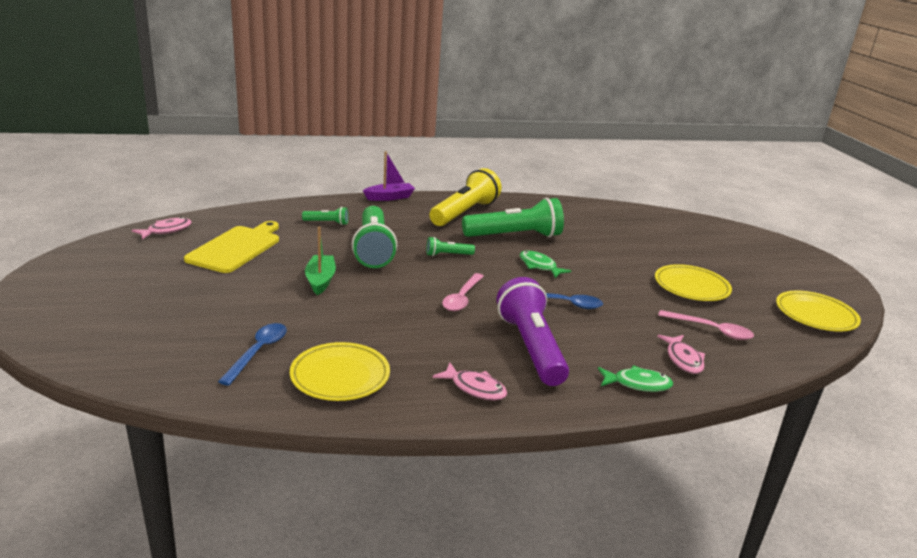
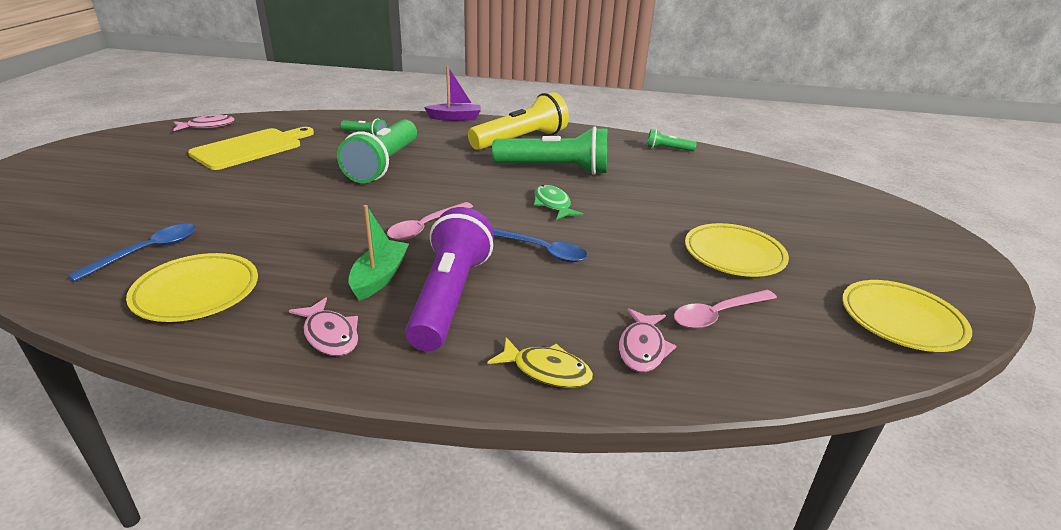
camera: 20 degrees right, 5 degrees up
(320, 280) = (295, 188): green boat -> green boat (379, 277)
(448, 255) = (458, 180): green flashlight -> green flashlight (668, 149)
(637, 384) = (546, 370): green fish -> yellow fish
(711, 330) = (718, 315): pink spoon -> pink spoon turned 105 degrees clockwise

